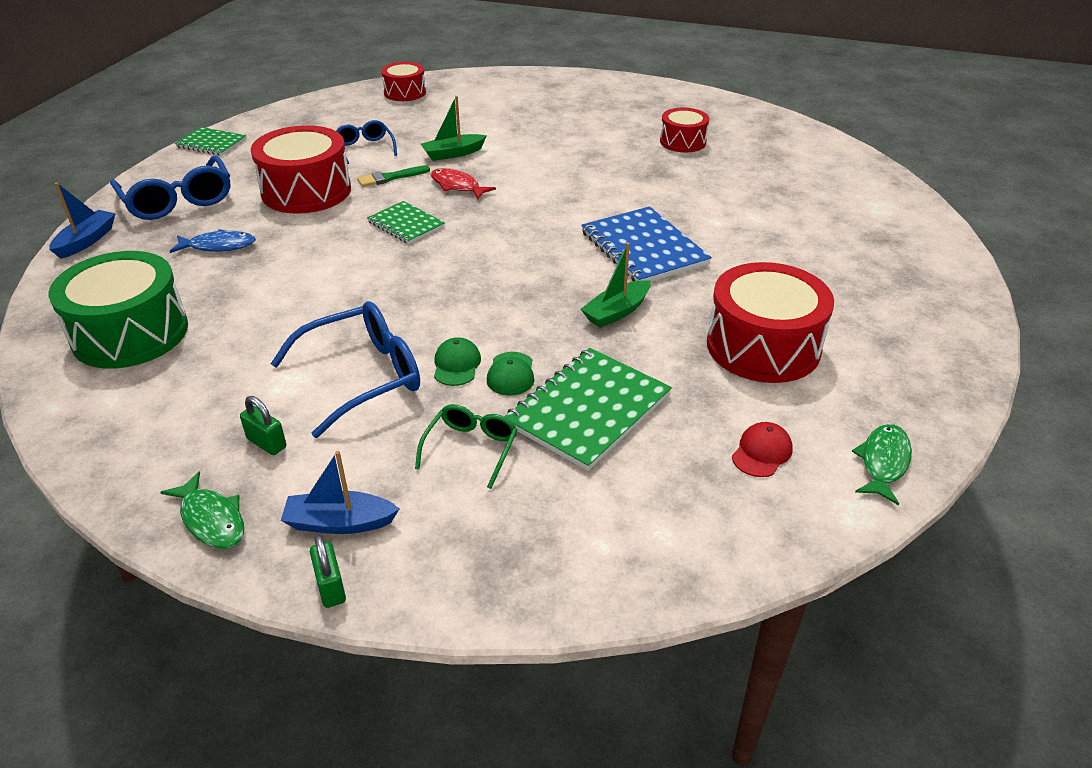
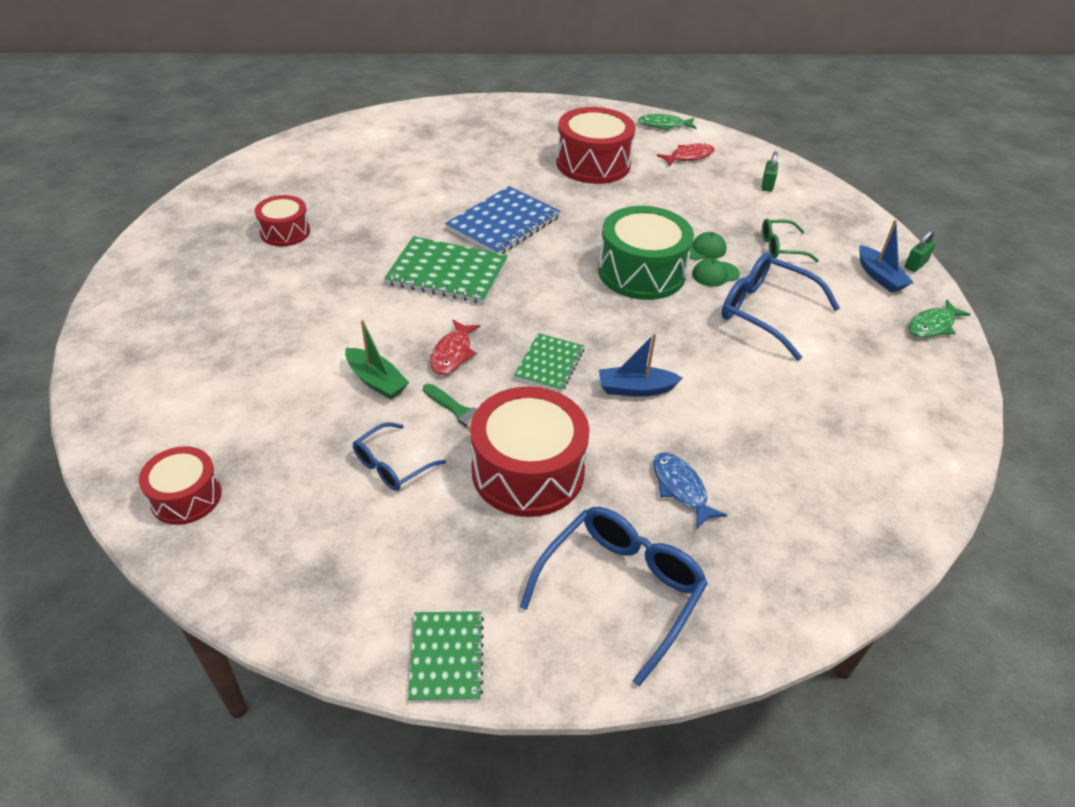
camera: 115 degrees left, 5 degrees up
(86, 241) = (760, 626): blue boat -> blue boat (635, 389)
(130, 333) = (846, 472): green drum -> green drum (641, 272)
(211, 519) = (932, 325): green fish -> green fish turned 150 degrees counterclockwise
(266, 443) = (862, 330): green padlock -> green padlock (767, 185)
(588, 410) = (708, 214): green notebook -> green notebook (447, 273)
(617, 312) = (599, 221): green boat -> none
(762, 452) = (689, 157): red cap -> red fish

